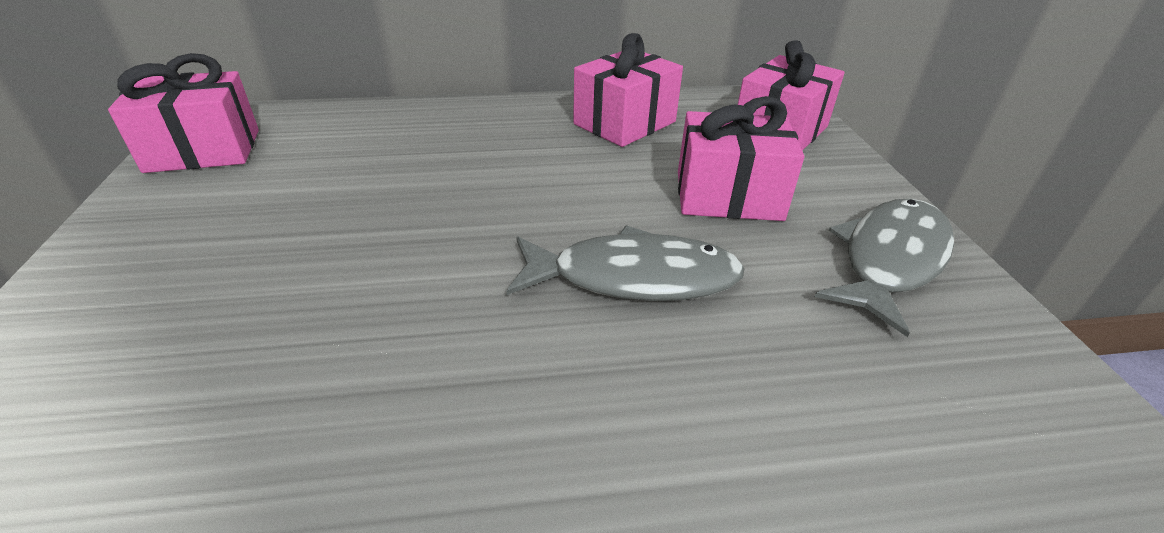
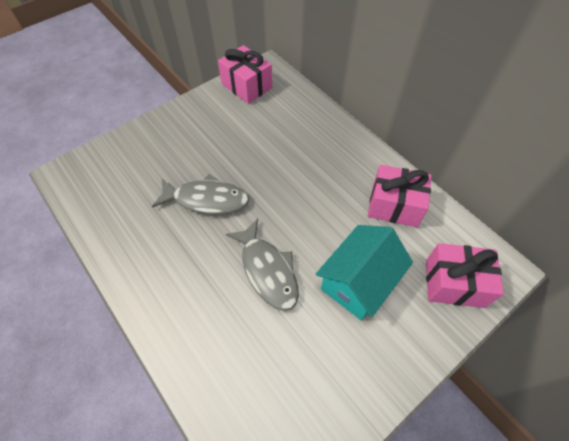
camera: 60 degrees right, 20 degrees up
(728, 196) = (358, 282): pink gift -> turquoise house
(889, 260) = (353, 373): grey fish -> grey fish (206, 199)

